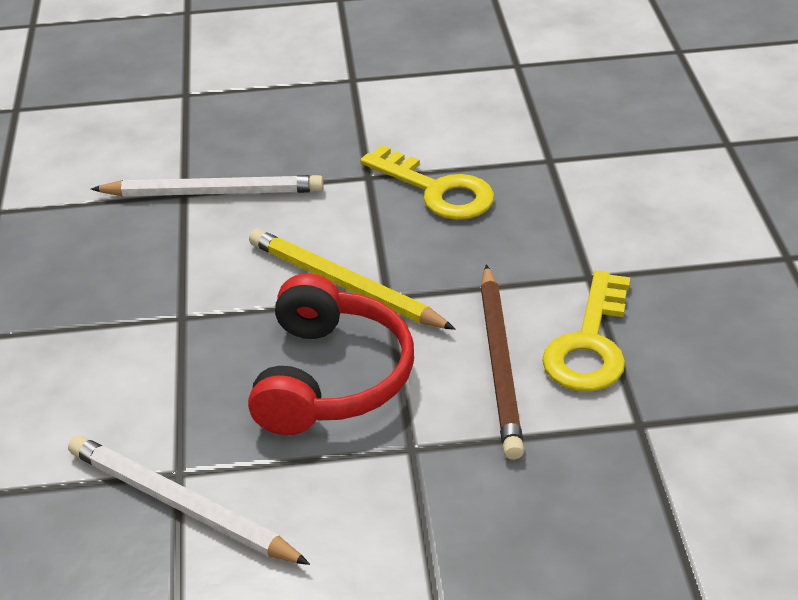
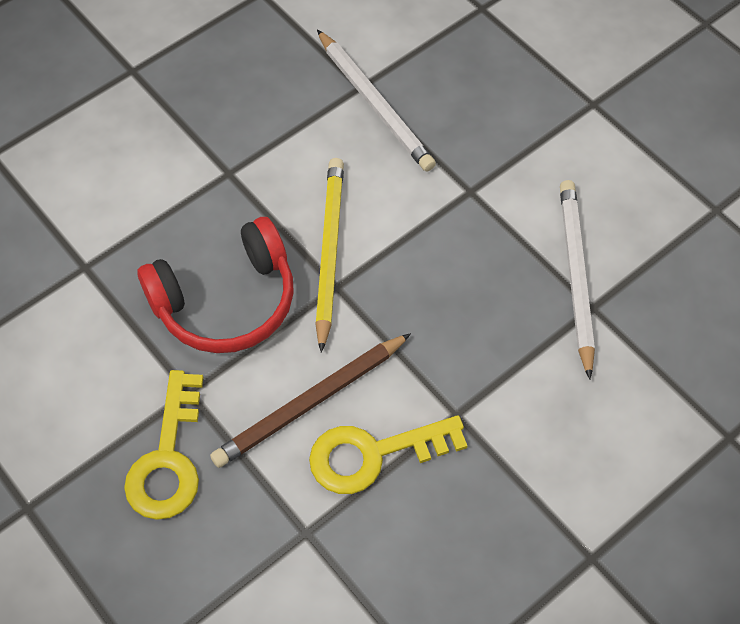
camera: 55 degrees right, 20 degrees up
(181, 505) = (58, 286): white pencil -> white pencil (576, 276)
(437, 190) = (488, 248): yellow key -> yellow key (168, 458)

